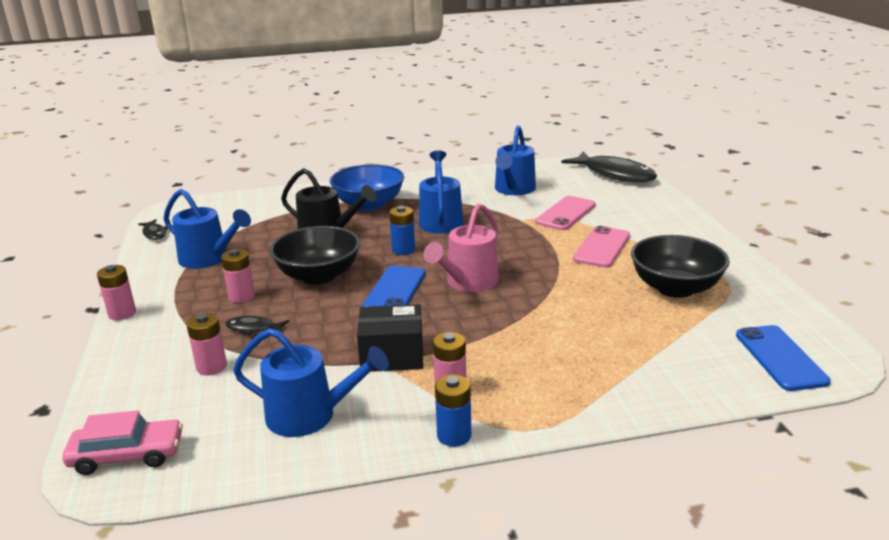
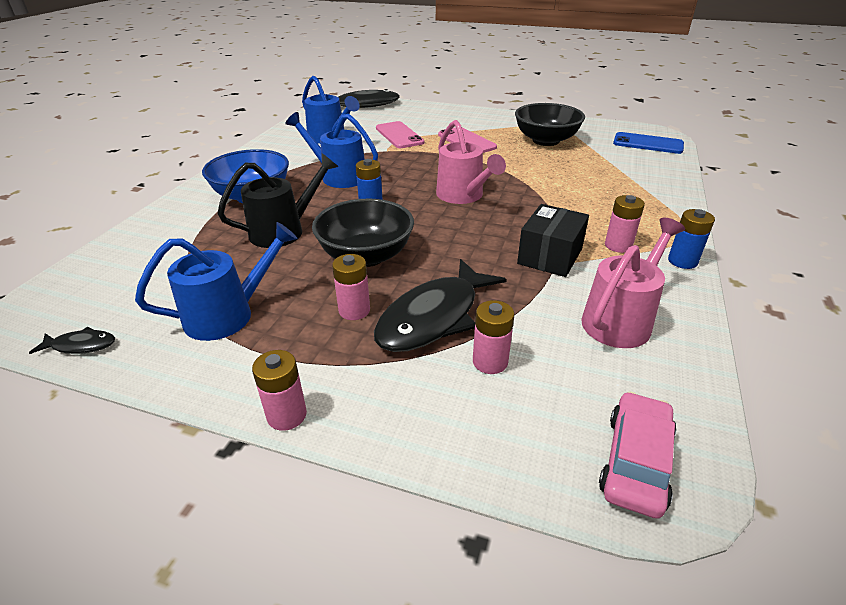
camera: 60 degrees left, 10 degrees up
(254, 328) = (433, 317): black fish -> black fish, size x2.24
(310, 416) = (621, 319): blue watering can -> pink watering can
(395, 290) = (440, 227): blue phone -> none

